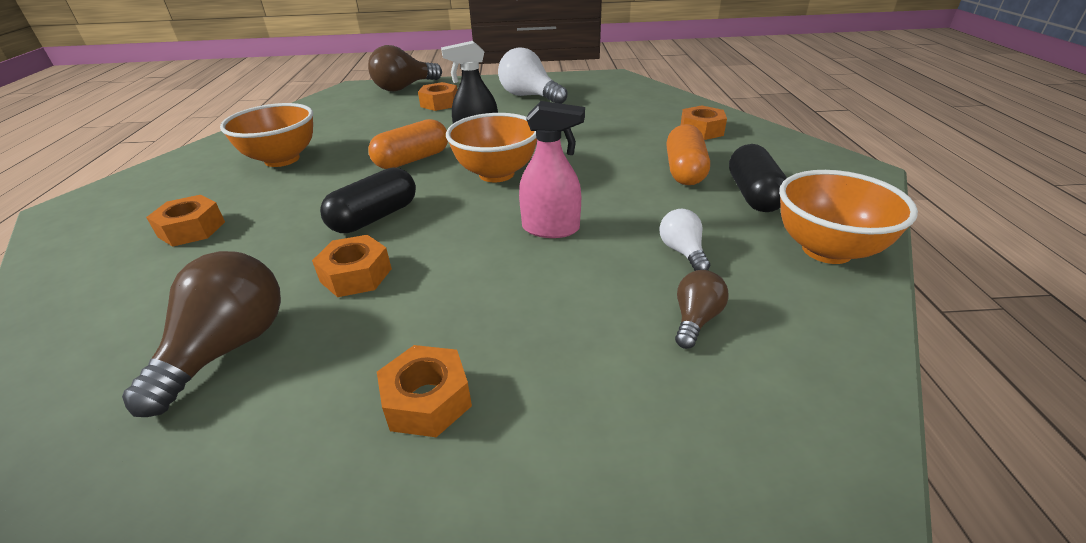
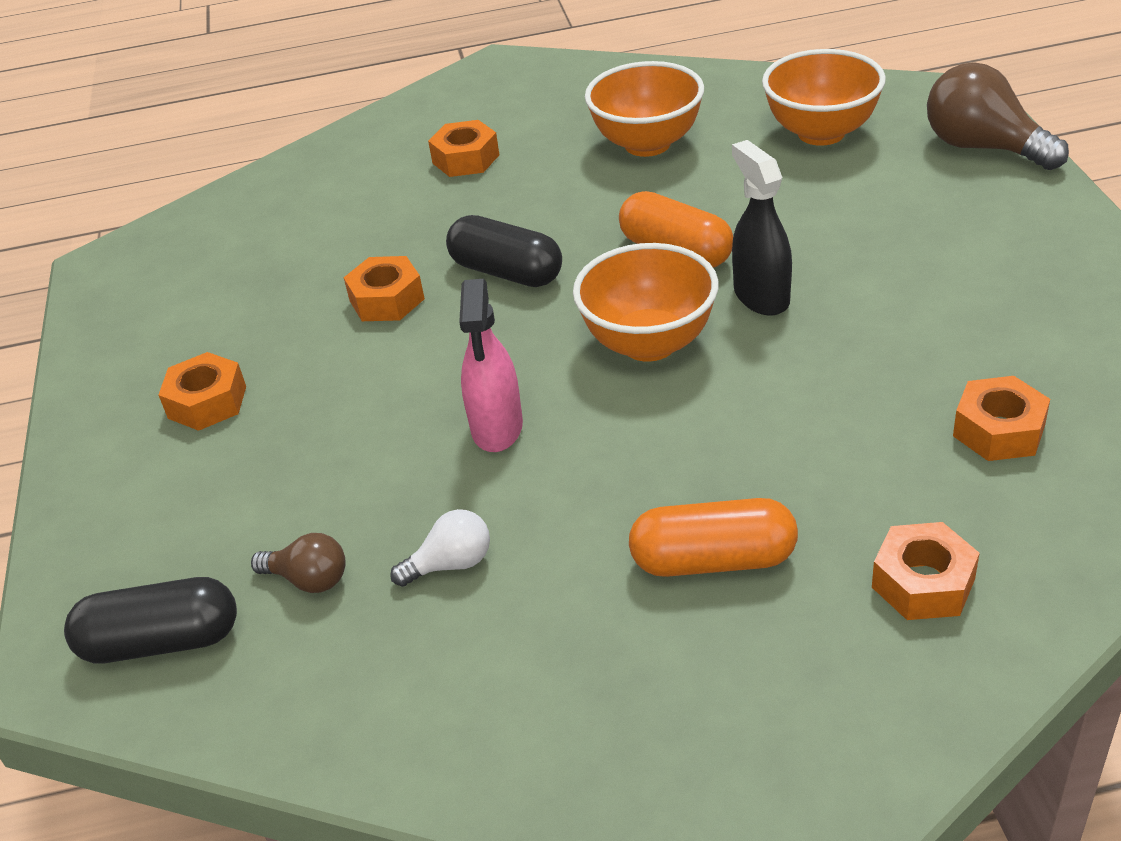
camera: 85 degrees right, 5 degrees up
(228, 348) = (278, 267): brown light bulb -> none
(439, 103) = (920, 210): orange nut -> orange nut (998, 430)
(529, 96) = (1014, 307): white light bulb -> none
(753, 195) = (638, 654): black capsule -> black capsule (161, 642)
(826, 250) = (467, 733): orange bowl -> orange bowl (821, 133)

